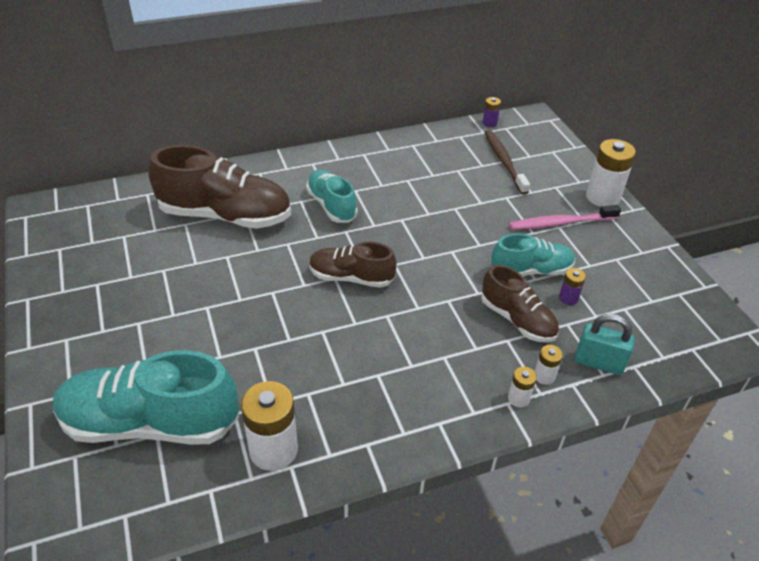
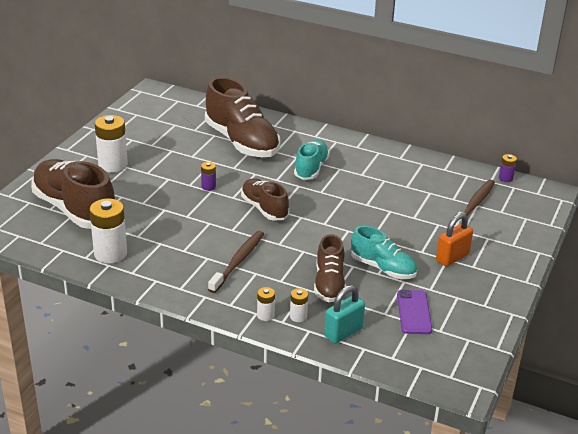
camera: 45 degrees right, 10 degrees down
(151, 423) = (75, 209): turquoise shoe -> brown shoe
(411, 356) = (238, 261): none -> brown toothbrush
(560, 223) = (452, 258): pink toothbrush -> orange padlock
(568, 298) = (382, 294): purple battery -> purple battery (208, 186)
(598, 363) = (343, 332): turquoise padlock -> turquoise padlock turned 75 degrees clockwise
(602, 197) = (514, 262): white battery -> white battery (113, 165)
(612, 298) = (414, 312): none -> purple phone

